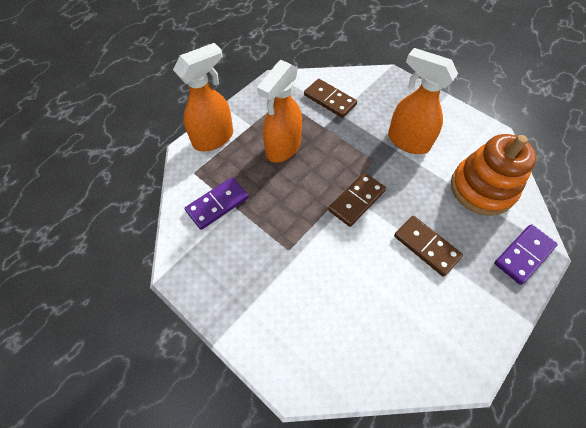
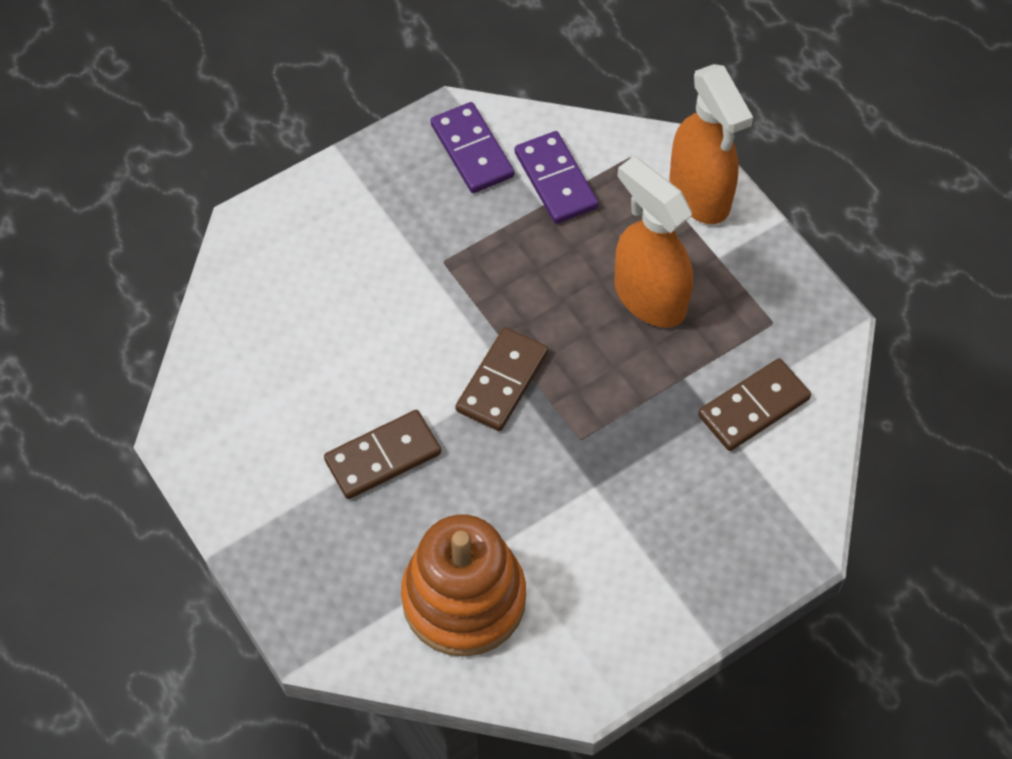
camera: 105 degrees right, 0 degrees up
(356, 200) = (502, 382): brown domino -> brown domino turned 60 degrees clockwise
(407, 141) = (609, 513): orange spray bottle -> none
(523, 255) = (317, 601): purple domino -> purple domino (472, 151)

